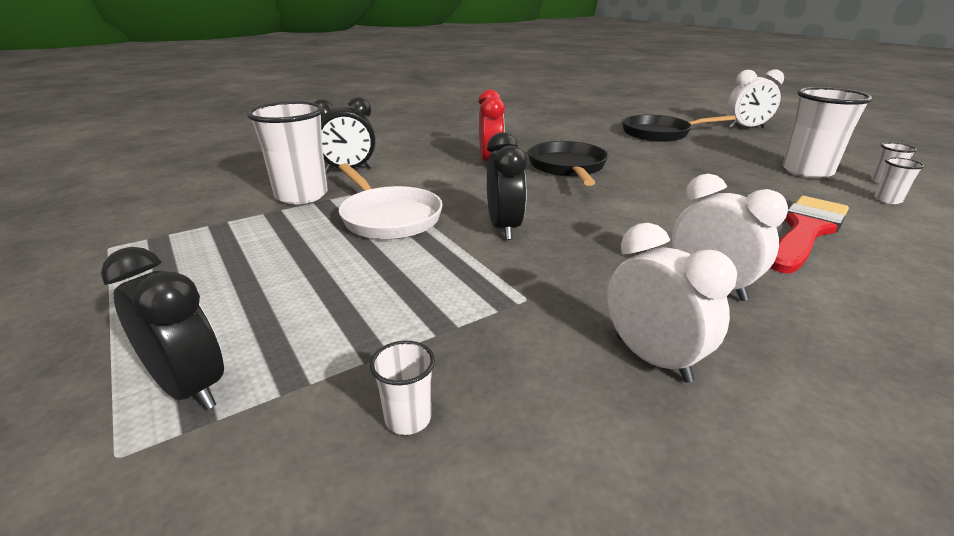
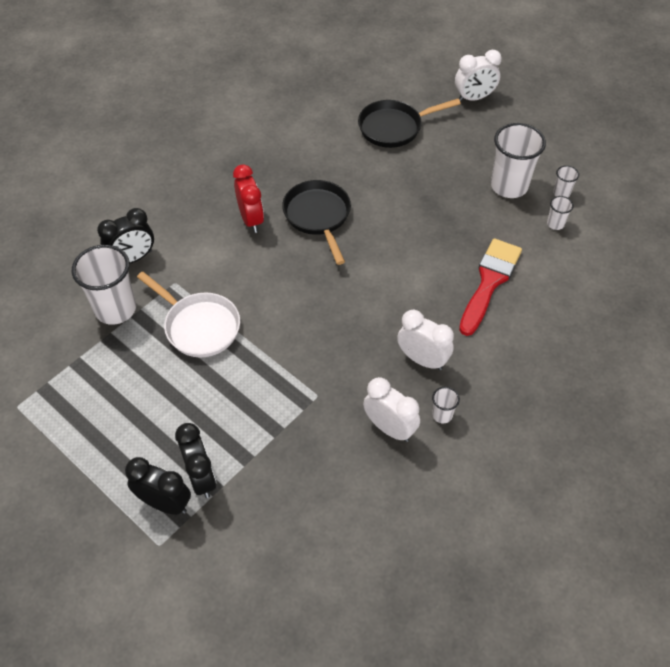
camera: 15 degrees left, 25 degrees up
(408, 419) = (280, 494): white cup -> white cup (442, 415)
(504, 228) = (287, 322): black clock -> black clock (201, 477)

